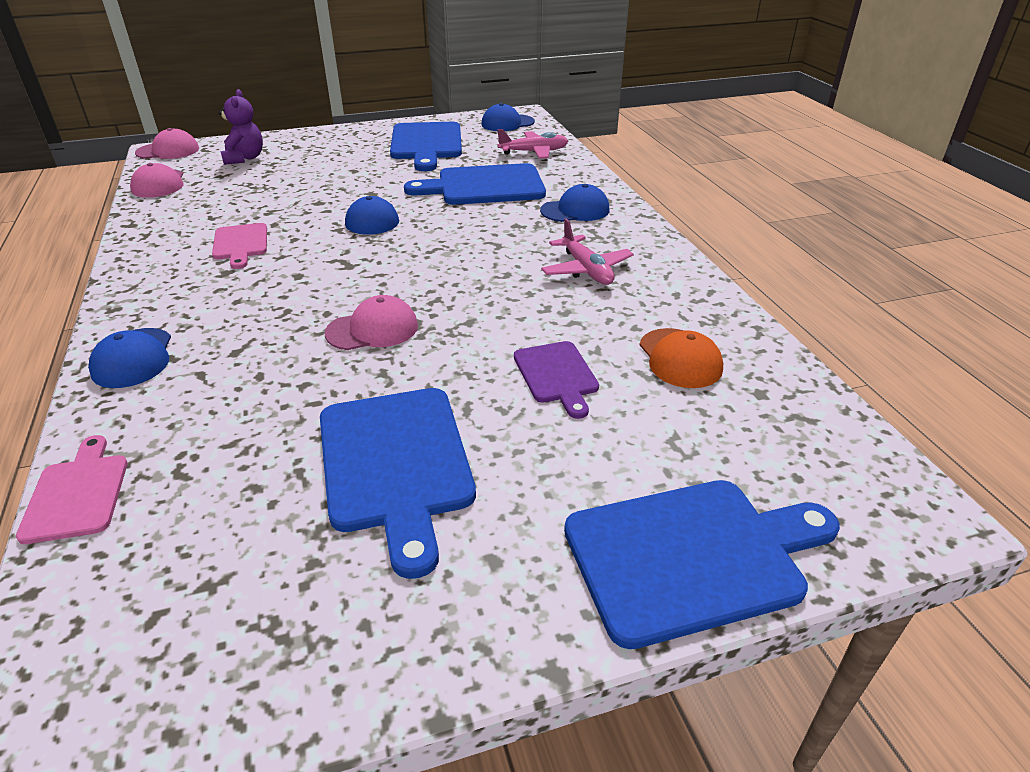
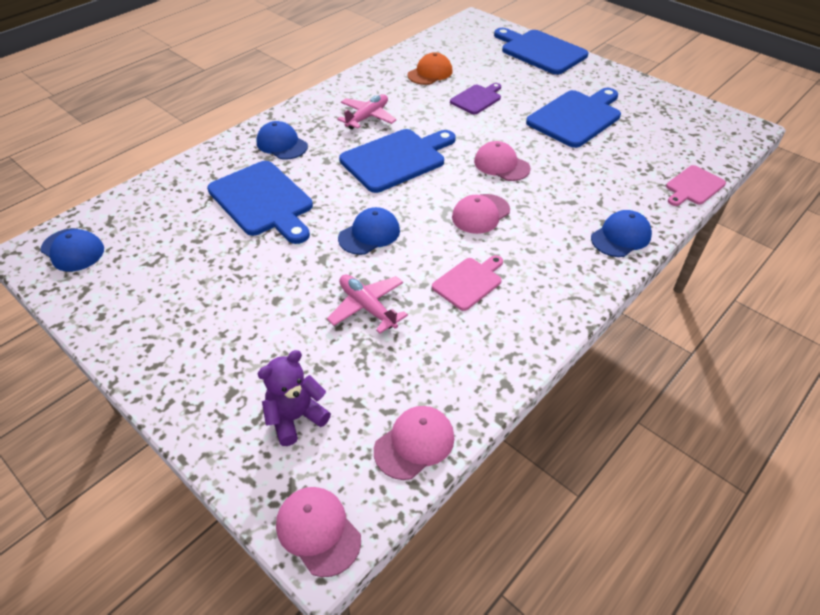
camera: 120 degrees left, 10 degrees up
(312, 281) = (480, 214): none -> pink cap
(426, 144) = (170, 283): blue cutting board -> blue cutting board (396, 159)
(534, 152) = (162, 202): pink plane -> pink plane (367, 307)

